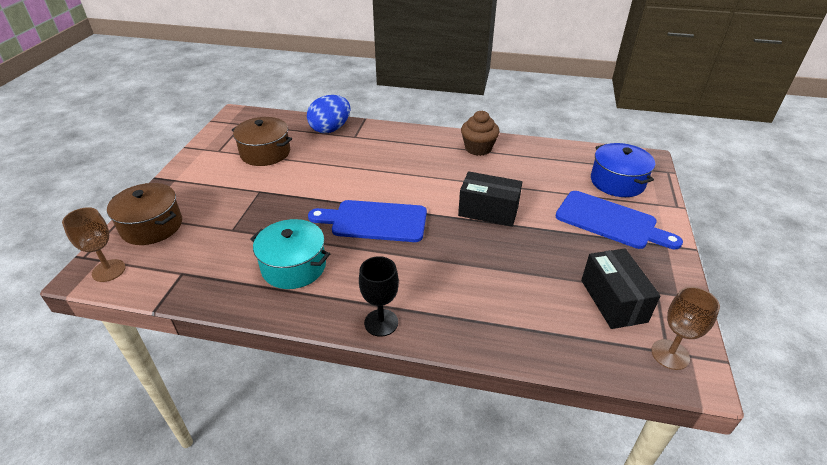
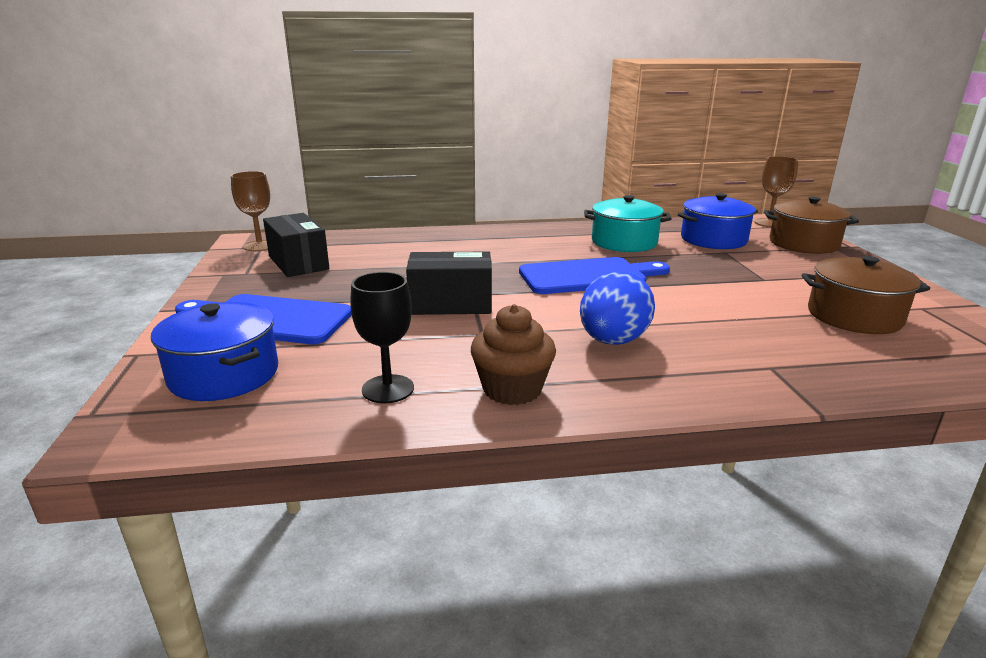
camera: 160 degrees right, 15 degrees down
(211, 251) = (713, 239): none -> blue pot
(330, 129) = (838, 372): blue egg -> blue egg (613, 341)
(381, 322) = (512, 231): black goblet -> black goblet (388, 389)

